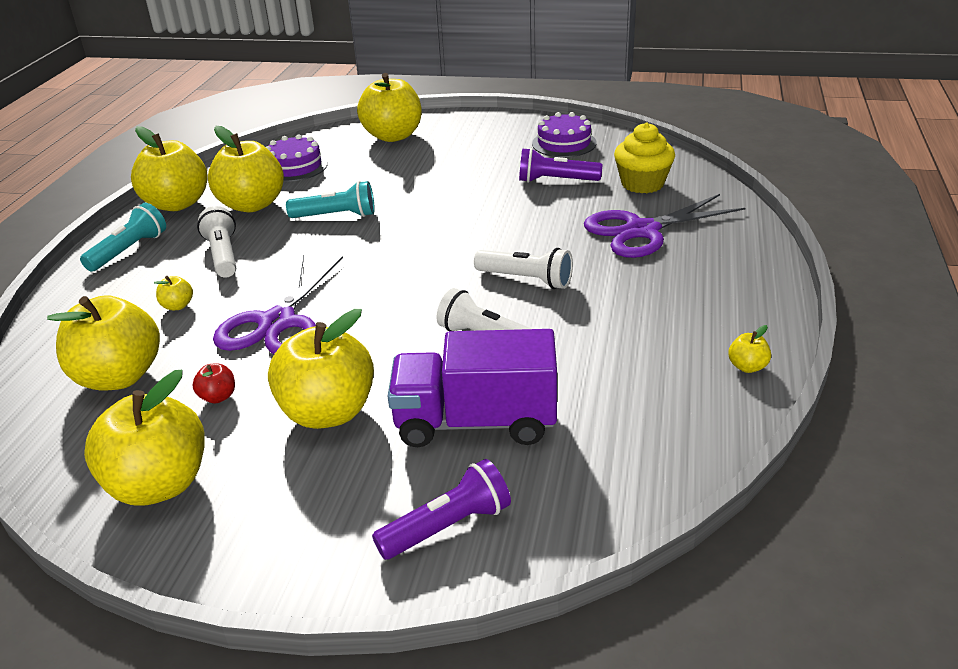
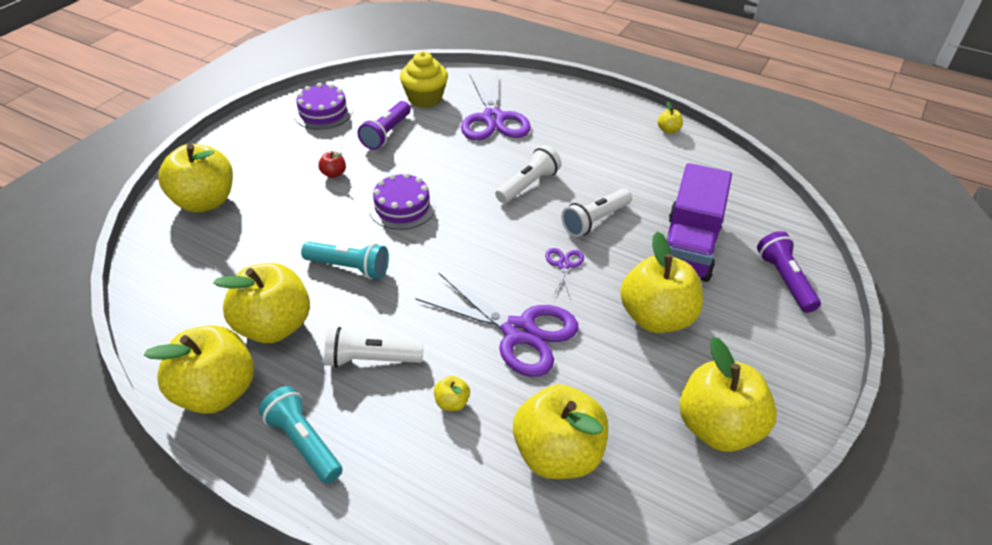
camera: 75 degrees left, 10 degrees up
(218, 397) = (614, 382): red apple -> red apple (334, 174)
(295, 167) = (209, 282): purple cake -> purple cake (402, 207)
(336, 216) = (349, 268): turquoise flashlight -> turquoise flashlight turned 90 degrees clockwise
(393, 330) = (564, 265): none -> purple scissors

